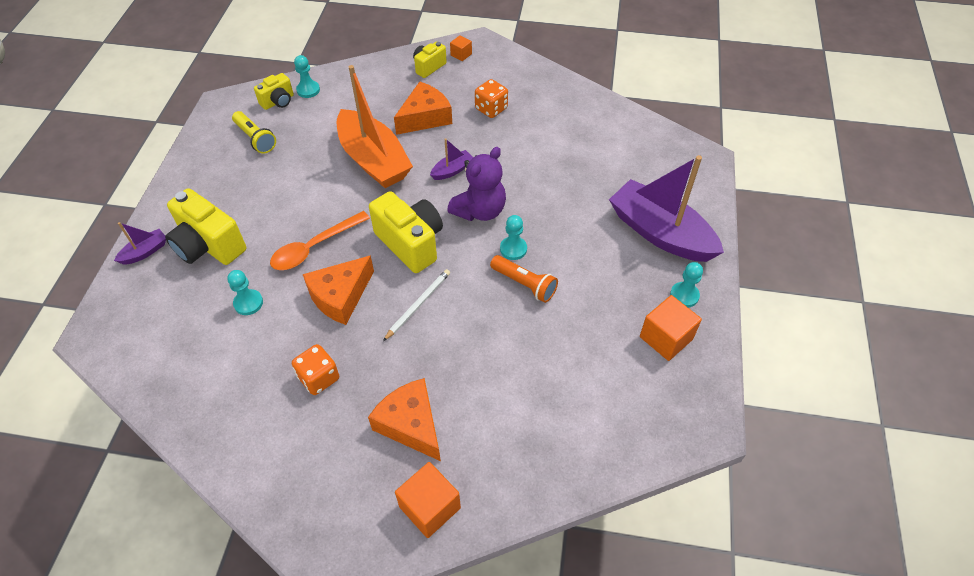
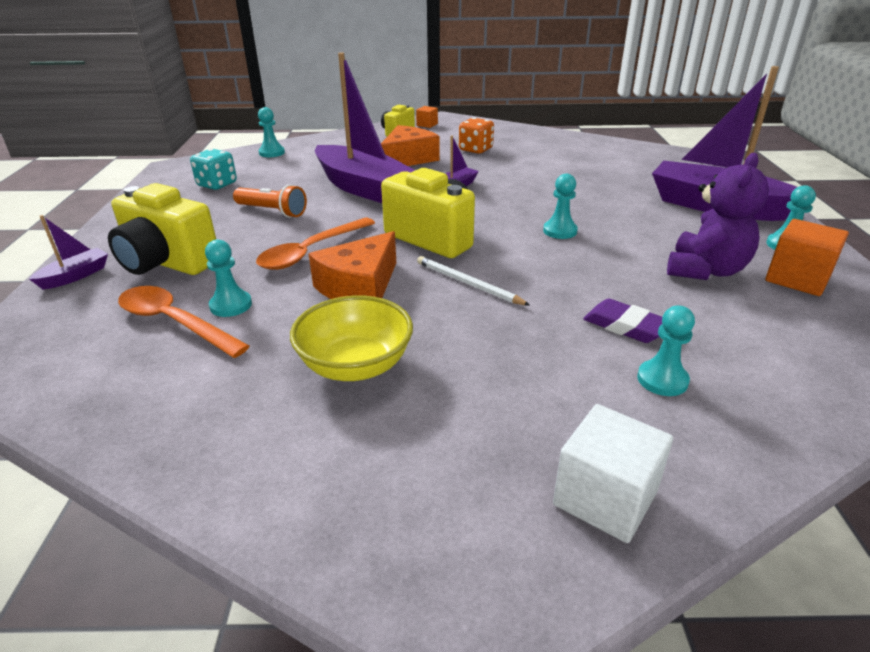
camera: 10 degrees left, 20 degrees down
(209, 315) = (174, 322): none -> orange spoon
(255, 138) = (217, 184): yellow flashlight -> turquoise dice
(278, 101) = (239, 161): yellow camera -> none
(319, 378) = (355, 365): orange dice -> yellow bowl
(373, 160) = (362, 187): orange boat -> purple boat
(411, 424) = (518, 398): orange cheese -> none
(418, 305) = (468, 283): white pencil -> white pencil turned 75 degrees counterclockwise
(430, 507) = (605, 498): orange cube -> white cube
(480, 211) = (503, 209): purple teddy bear -> purple teddy bear (705, 270)
(509, 424) = (662, 380): none -> turquoise pawn
(510, 369) = (625, 326): none -> purple eraser
(524, 284) = (592, 255): orange flashlight -> orange flashlight (272, 211)

